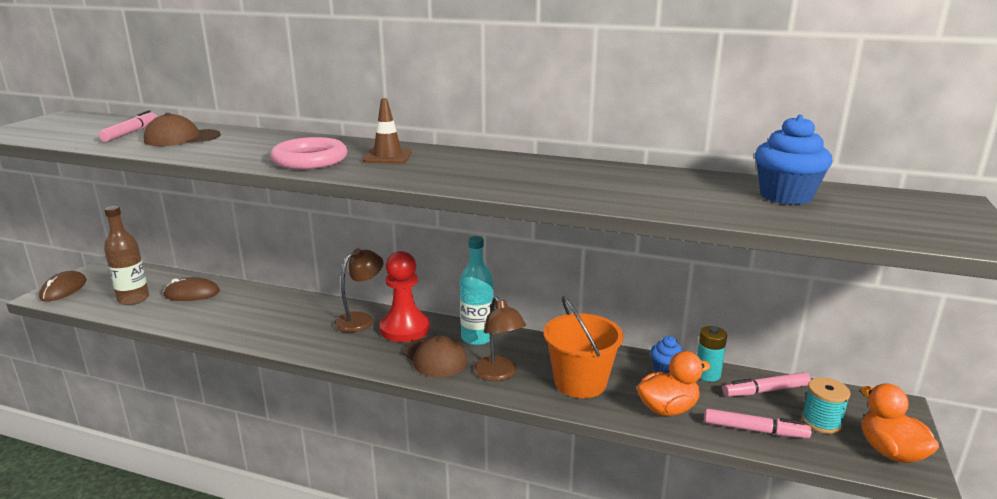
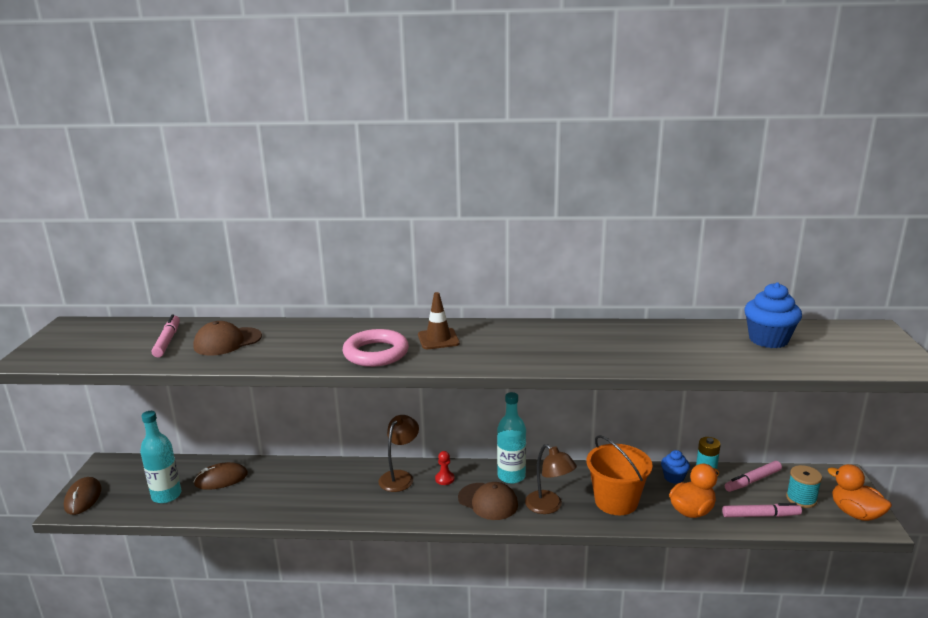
camera: 15 degrees left, 0 degrees up
(133, 299) = (166, 495): brown bottle -> turquoise bottle
(404, 329) = (444, 479): red pawn -> red pawn, size x0.44

